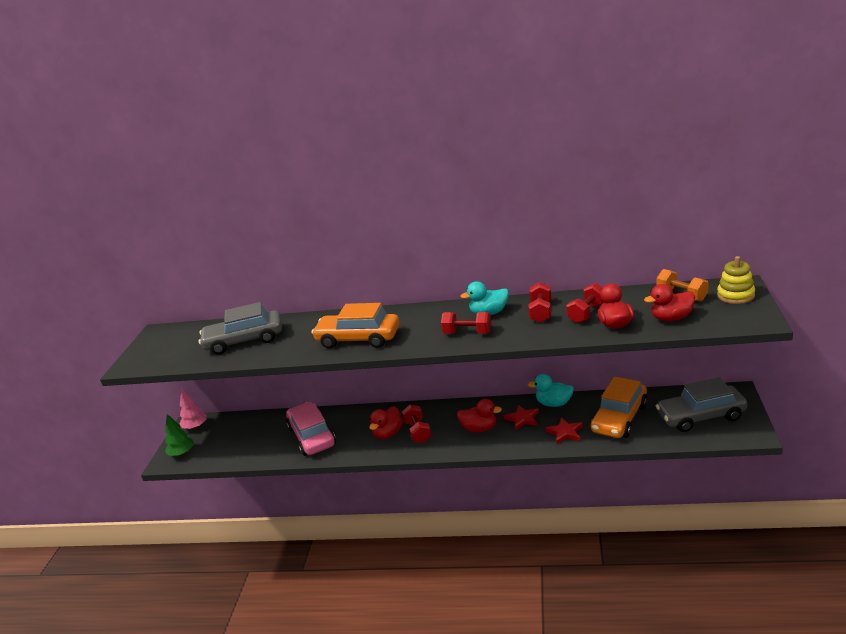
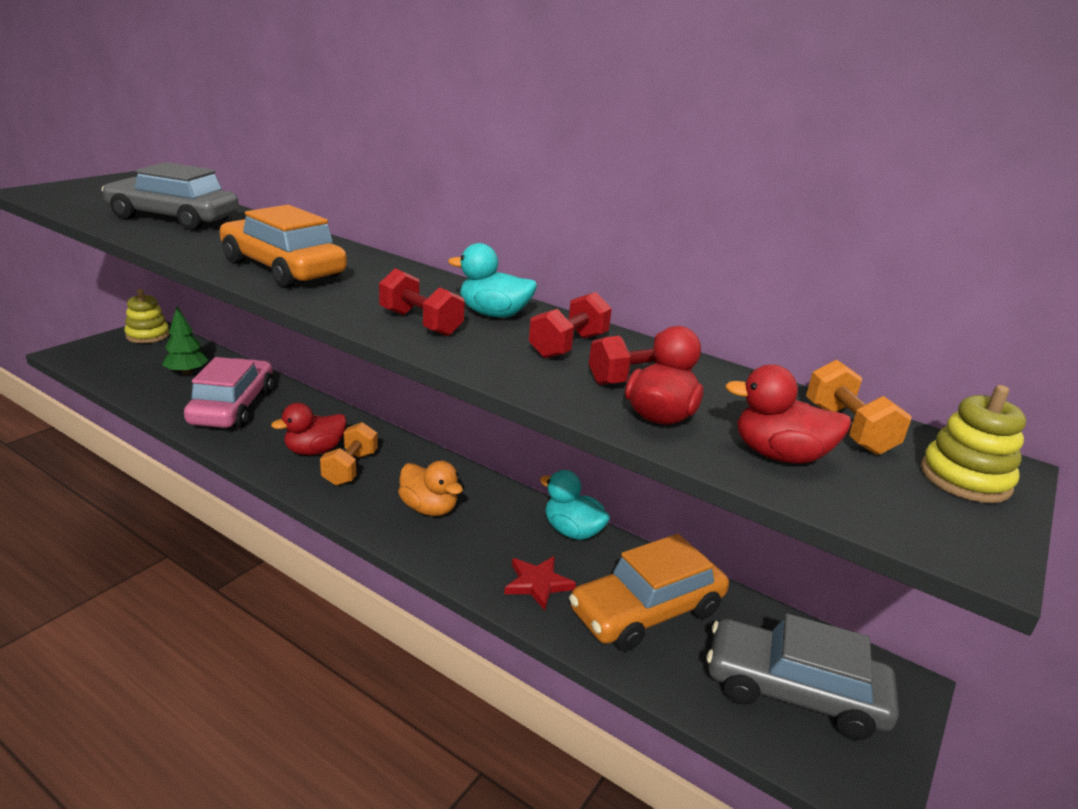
camera: 20 degrees right, 0 degrees up
(182, 453) = (92, 354): green tree -> green tree (187, 373)
(195, 427) = (148, 335): pink tree -> yellow stacking toy
(418, 432) = (350, 468): red dumbbell -> orange dumbbell
(479, 429) = (429, 508): red duck -> orange duck
(522, 419) = (502, 528): red star -> none

